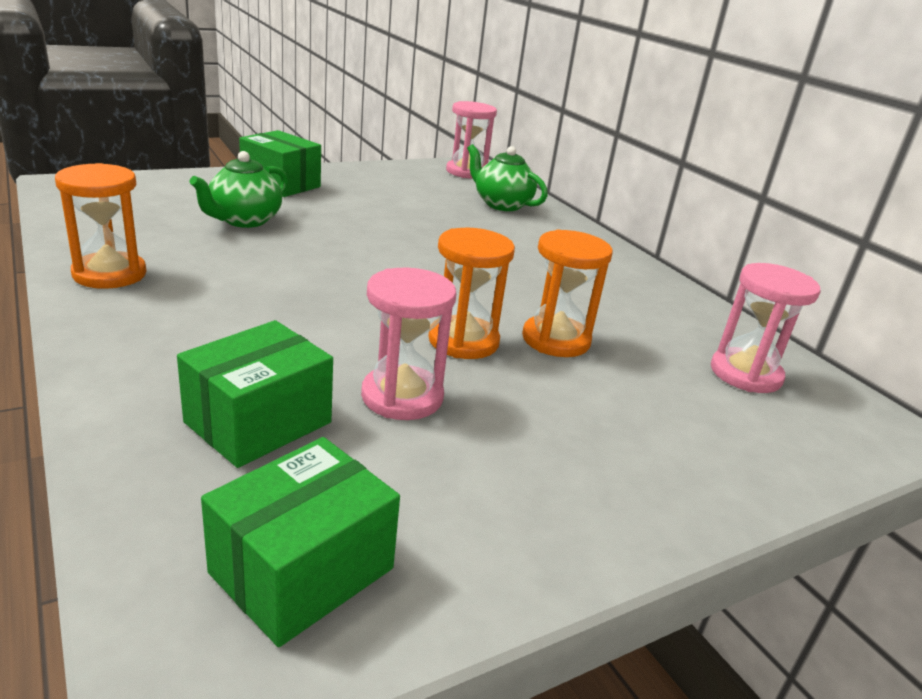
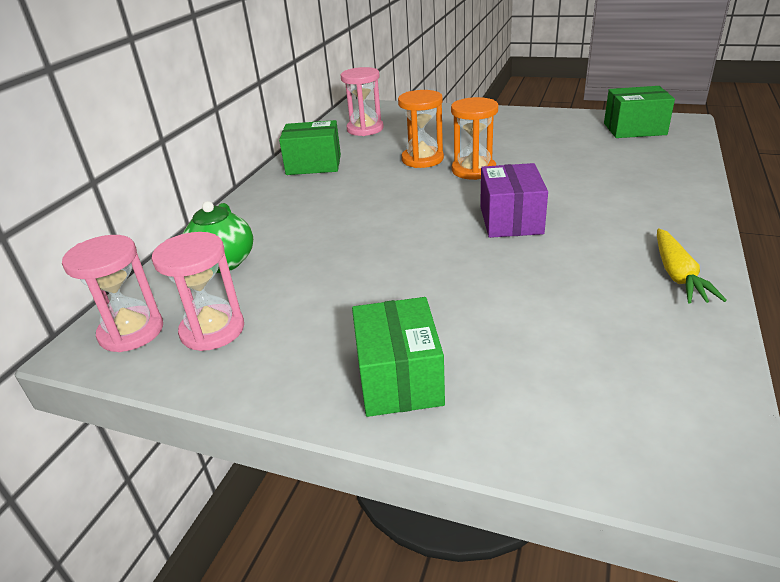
camera: 125 degrees left, 5 degrees up
(109, 274) = (677, 275): orange hourglass -> yellow carrot
(244, 220) = (511, 313): green teapot -> none
(258, 422) = (621, 164): green box -> green box (314, 164)
(328, 287) = (511, 220): none -> purple box
(402, 396) = (542, 158): pink hourglass -> pink hourglass (212, 330)

